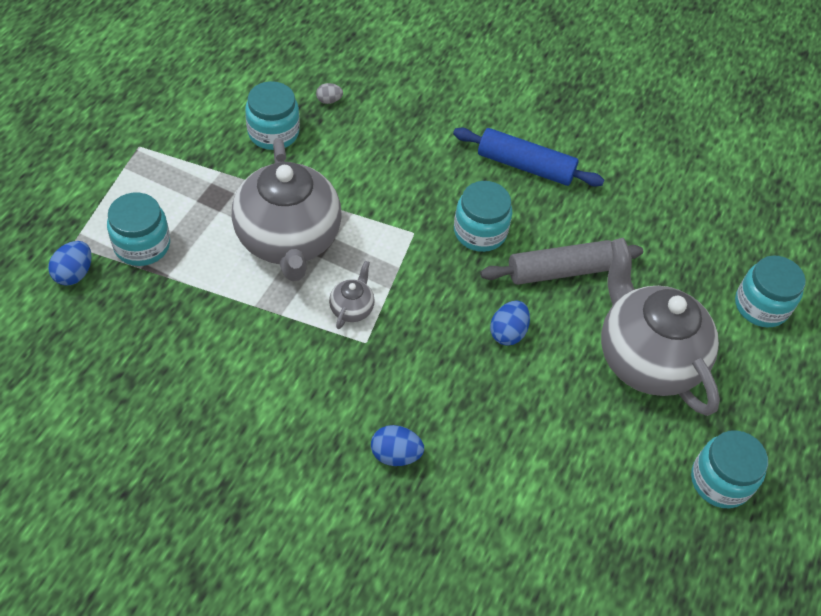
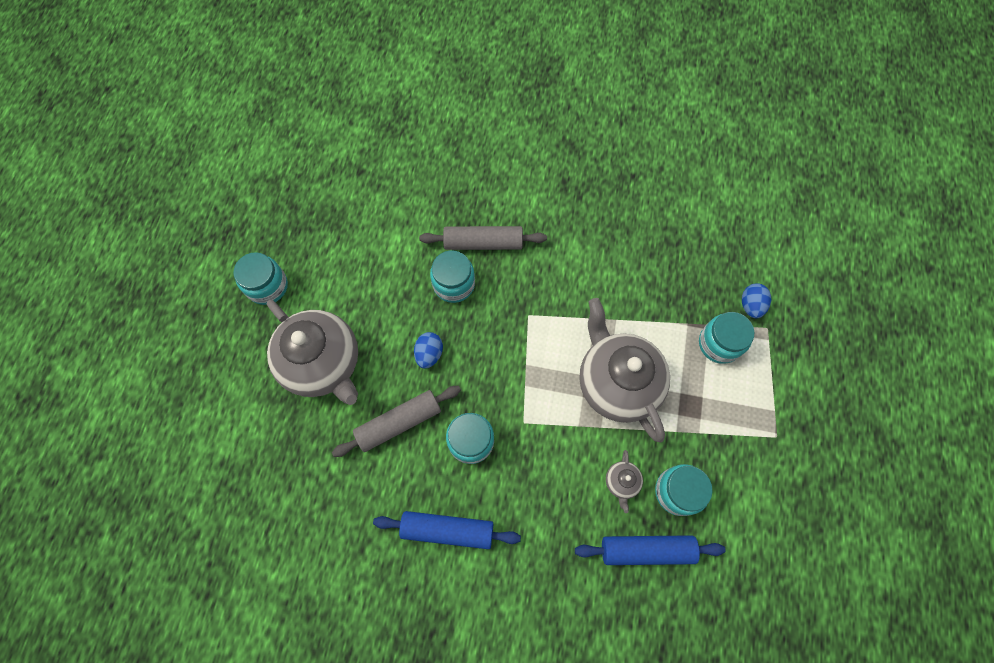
camera: 170 degrees right, 15 degrees up
(329, 100) = (646, 550): grey egg -> blue rolling pin
(352, 308) = (547, 338): grey teapot -> grey teapot (621, 482)
(395, 454) = (483, 243): blue egg -> grey rolling pin
(761, 306) = (232, 441): turquoise jar -> turquoise jar (454, 284)

